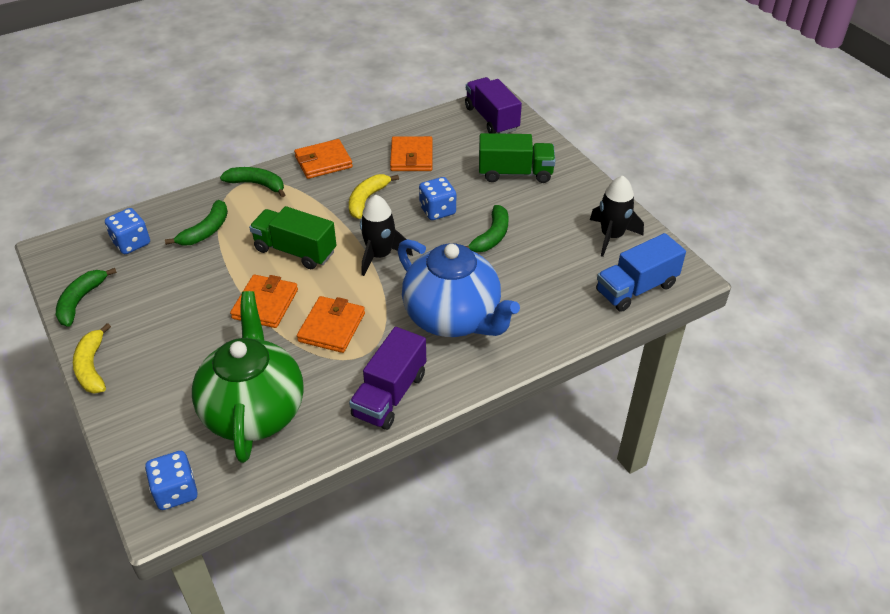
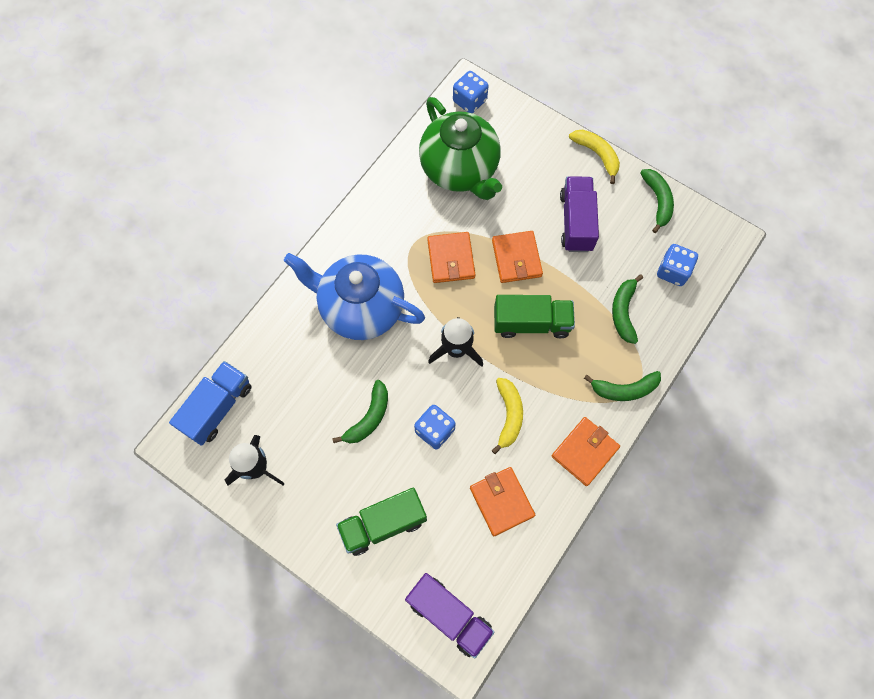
camera: 155 degrees right, 25 degrees up
(390, 395) = (374, 220): purple truck -> purple truck (576, 222)
(491, 236) = (369, 417): green banana -> green banana turned 150 degrees counterclockwise

